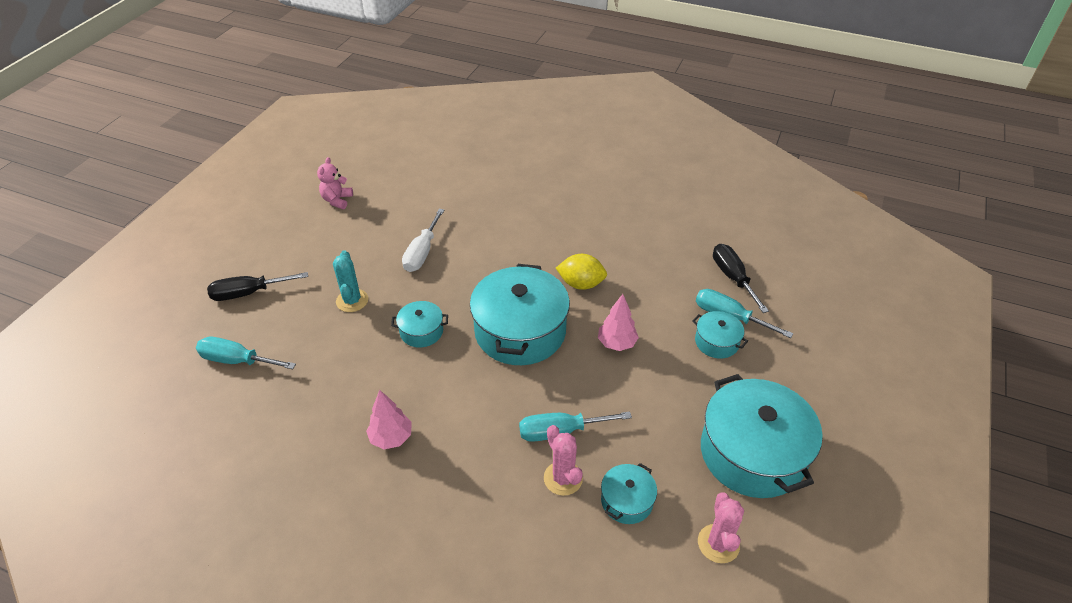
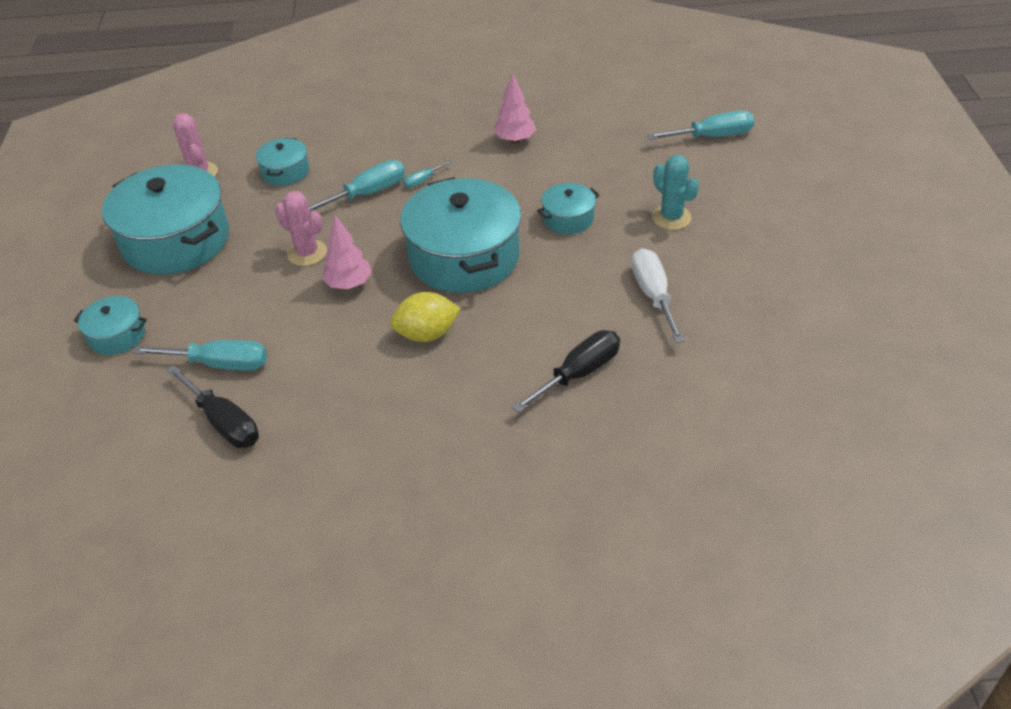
camera: 155 degrees right, 0 degrees up
(248, 293) = (784, 184): black screwdriver -> black screwdriver (579, 373)
(337, 200) = (841, 318): pink teddy bear -> none
(505, 424) = (422, 181): none -> turquoise screwdriver
(563, 478) = (347, 166): pink cactus -> pink cactus (307, 253)
(716, 342) = (231, 328): turquoise pot -> turquoise pot (117, 335)

